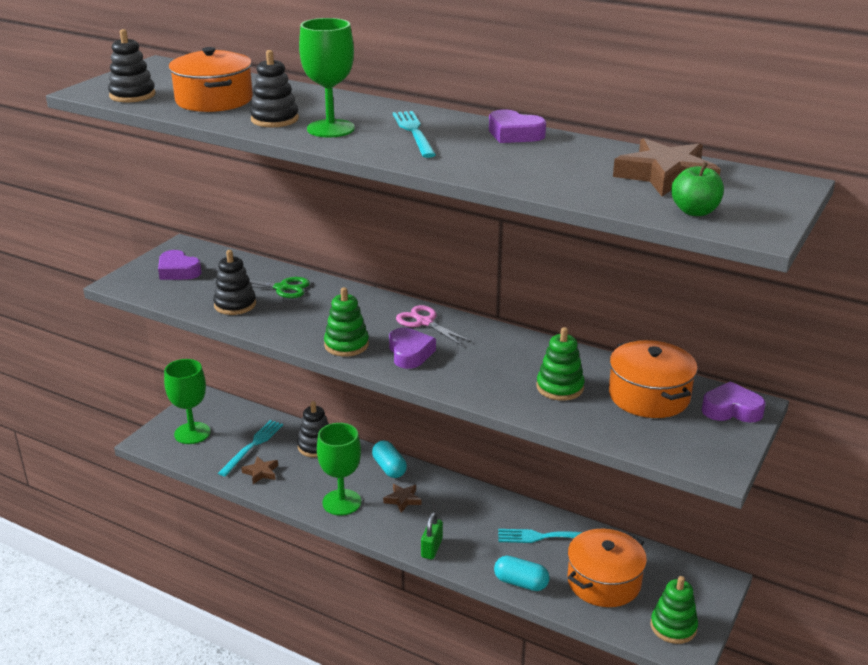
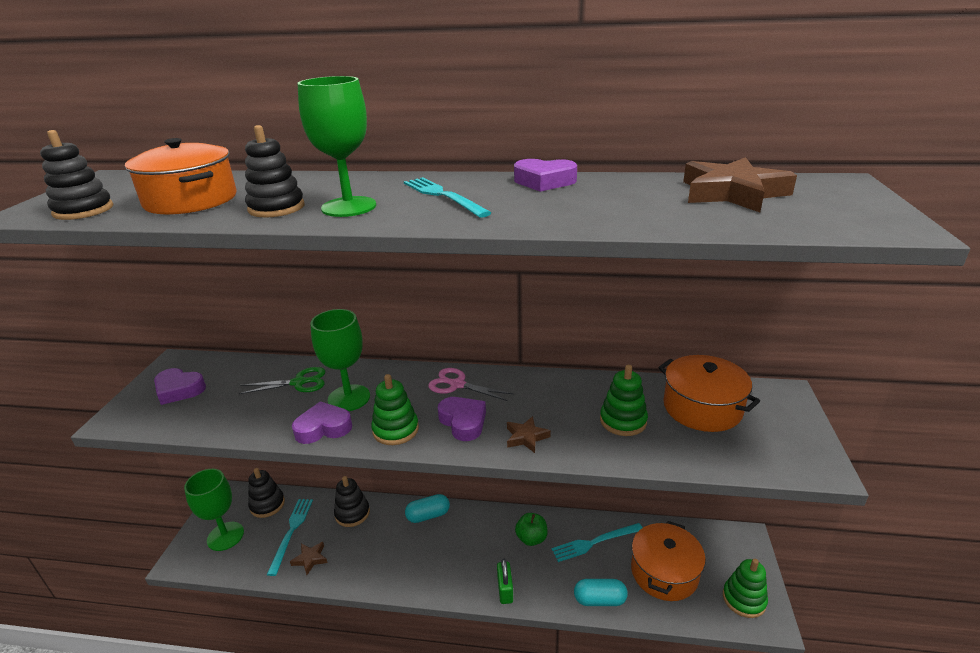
camera: 20 degrees left, 0 degrees up
(235, 305) = (256, 413): black stacking toy -> black stacking toy (267, 505)
(341, 502) = (401, 567): green goblet -> green goblet (349, 398)
(389, 468) = (428, 515): turquoise capsule -> turquoise capsule turned 60 degrees counterclockwise
(403, 500) = (455, 545): brown star -> brown star (526, 437)
(695, 211) = (812, 220): green apple -> green apple (531, 538)
(731, 409) = (776, 402): purple heart -> purple heart (323, 428)

